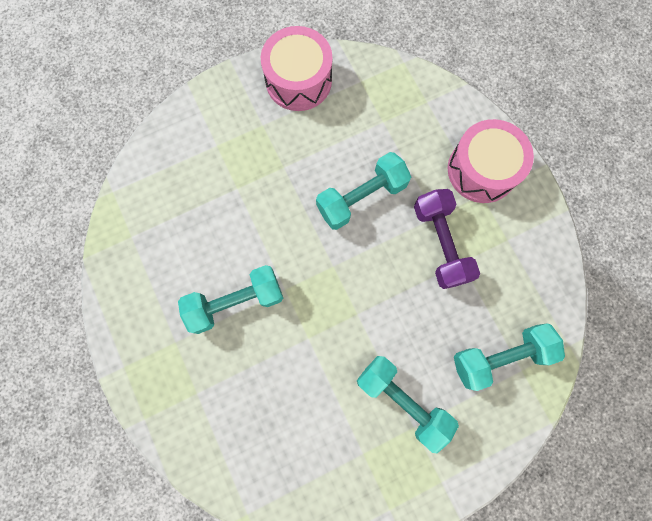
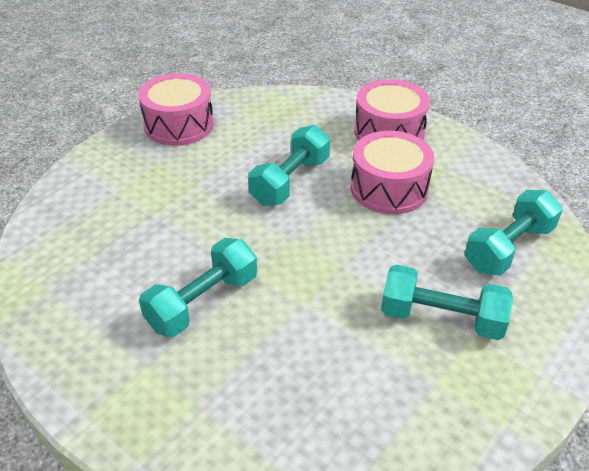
camera: 25 degrees left, 35 degrees down
(440, 243) = (389, 188): purple dumbbell -> pink drum

